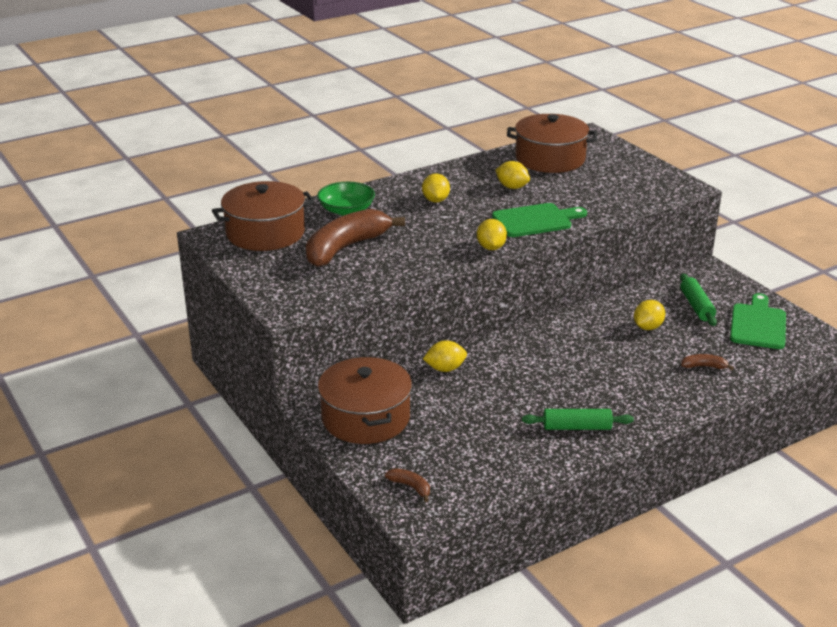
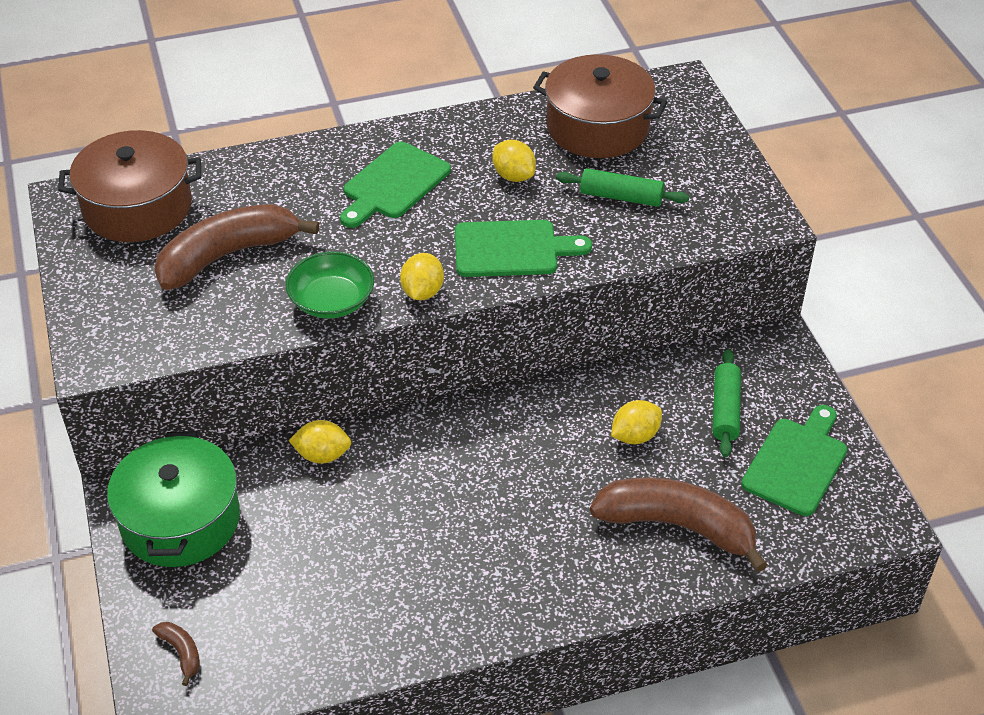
camera: 15 degrees right, 15 degrees up
(346, 210) = (264, 182): green bowl -> green bowl (332, 301)
(366, 418) = (180, 520): brown pot -> green pot
(435, 200) = (394, 184): yellow lemon -> green cutting board
(576, 427) = (445, 598): green rolling pin -> green rolling pin (621, 197)
(704, 366) = (677, 526): brown banana -> brown banana, size x2.46

